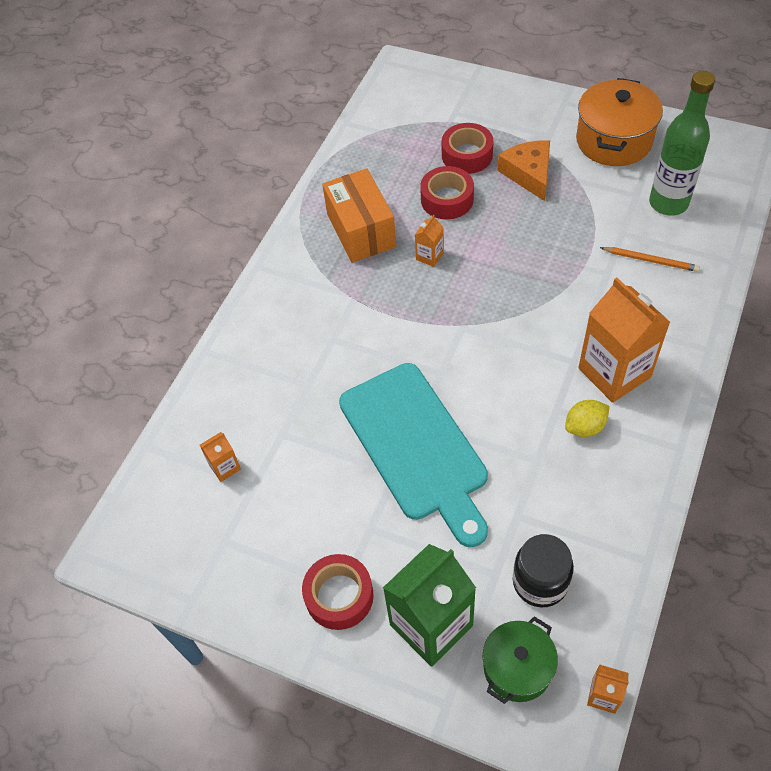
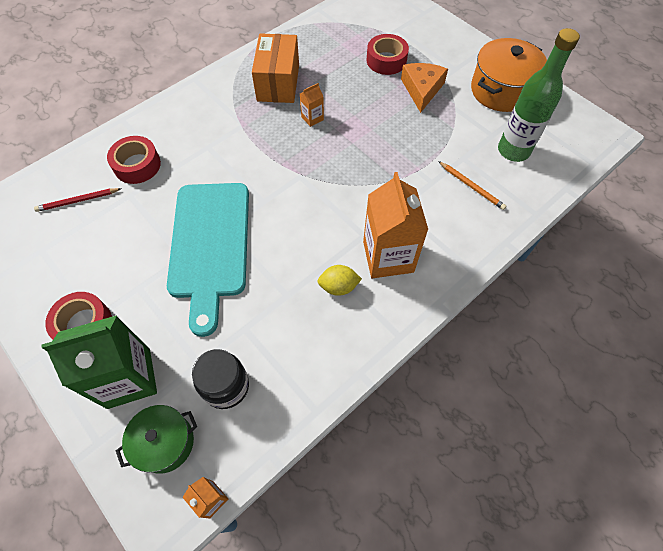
camera: 20 degrees right, 5 degrees up
(225, 467) = (78, 201): orange carton -> red pencil
(447, 199) = (351, 85): red tape -> red tape (137, 165)

